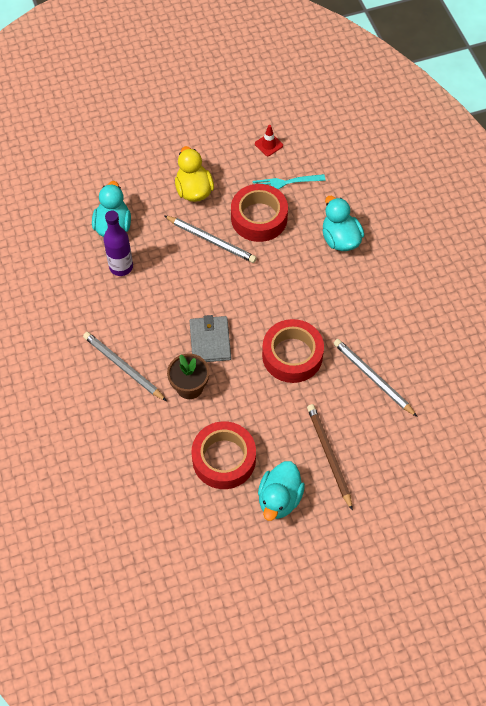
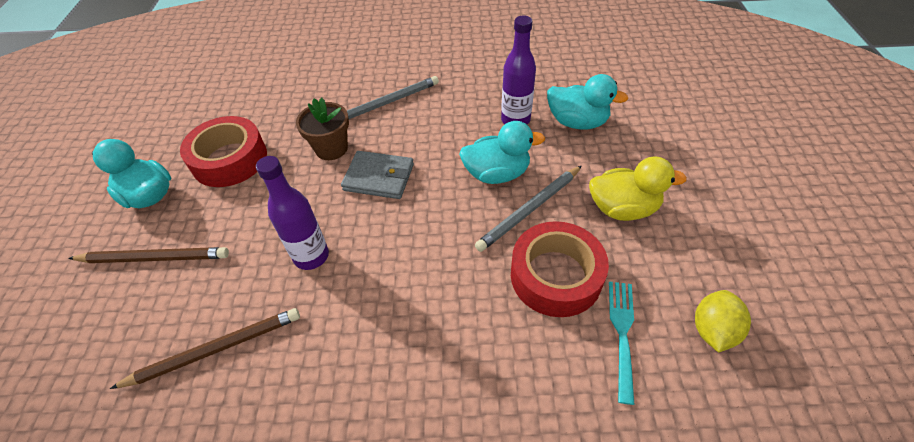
camera: 110 degrees right, 10 degrees down
(268, 145) = (712, 330): red traffic cone -> yellow lemon
(292, 355) = (311, 256): red tape -> purple bottle
(340, 239) = (482, 387): turquoise duck -> turquoise duck (497, 174)
(373, 378) = (215, 349): grey pencil -> brown pencil

